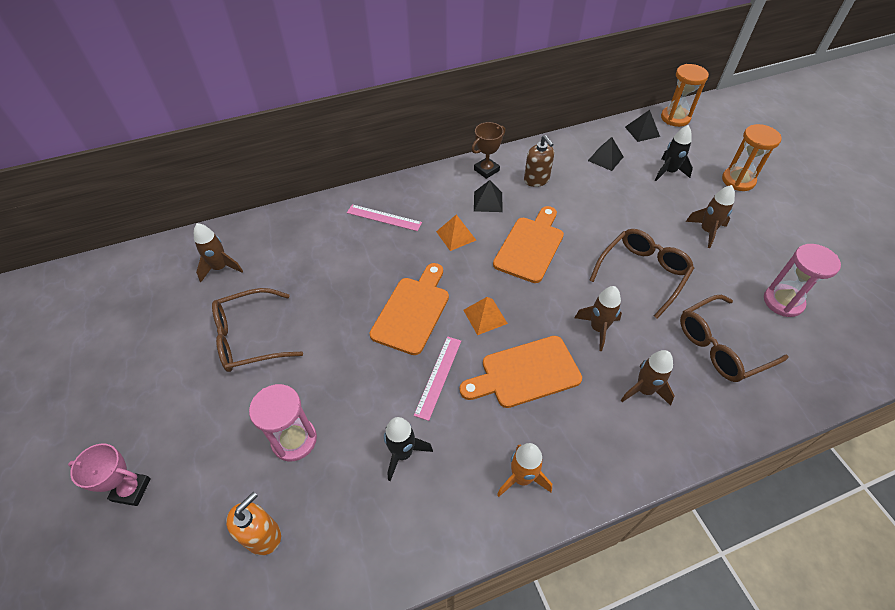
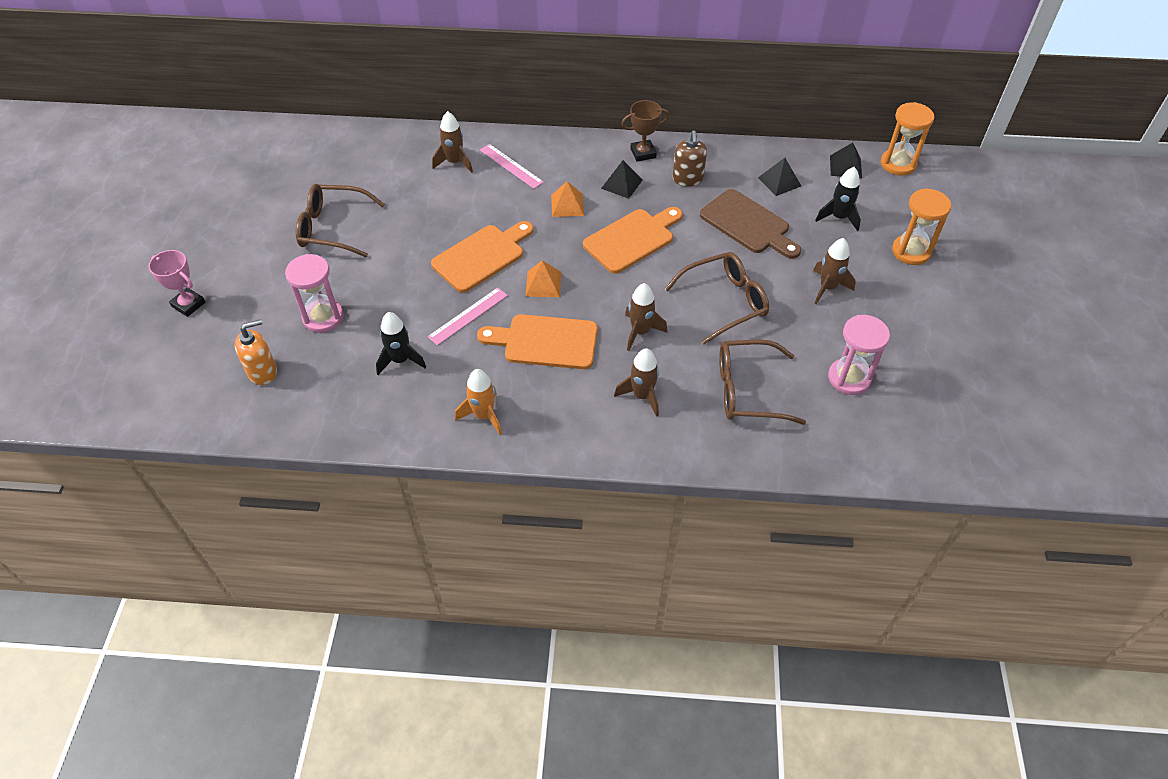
camera: 25 degrees right, 0 degrees up
(220, 268) = (341, 162): brown rocket -> brown rocket (454, 162)
(609, 201) = (748, 224): none -> brown cutting board

